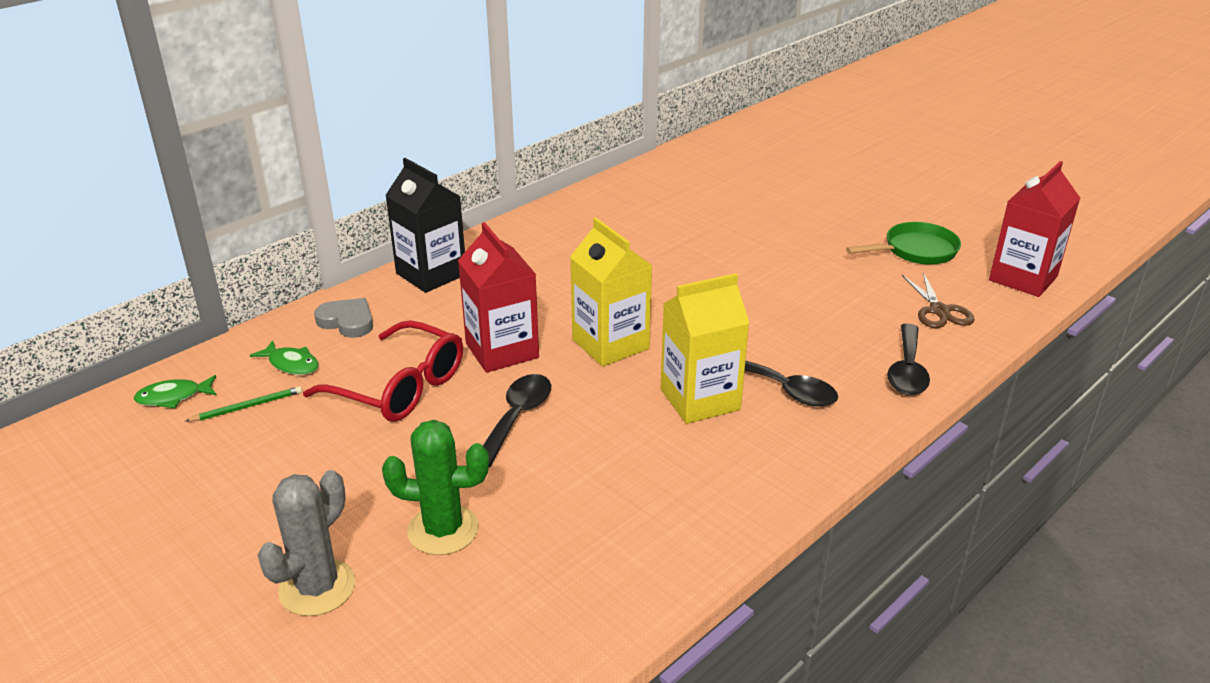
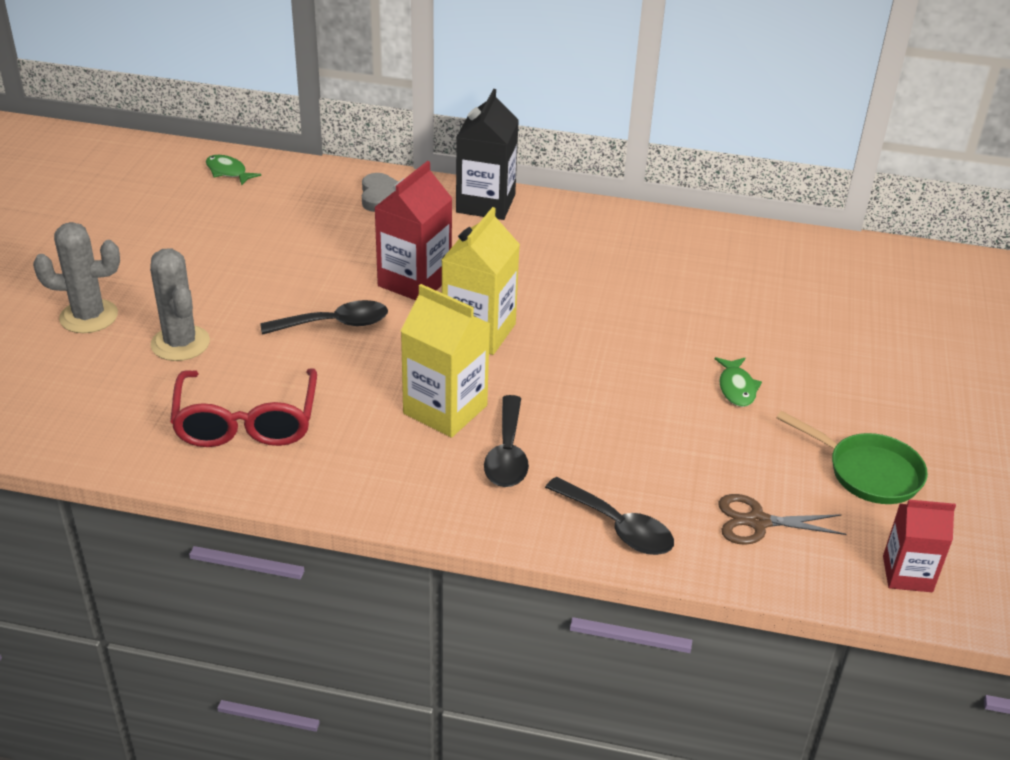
camera: 55 degrees right, 5 degrees up
(248, 406) = (243, 204): green pencil -> none
(291, 364) = (306, 198): green fish -> green fish (736, 388)
(400, 387) = (322, 255): red glasses -> red glasses (246, 422)
(443, 530) = (180, 343): green cactus -> grey cactus
(907, 370) = (617, 527): black spoon -> black spoon turned 120 degrees counterclockwise
(939, 311) = (758, 522): brown scissors -> brown scissors turned 45 degrees clockwise
(1023, 278) = (907, 574): red carton -> red carton, size x0.64

